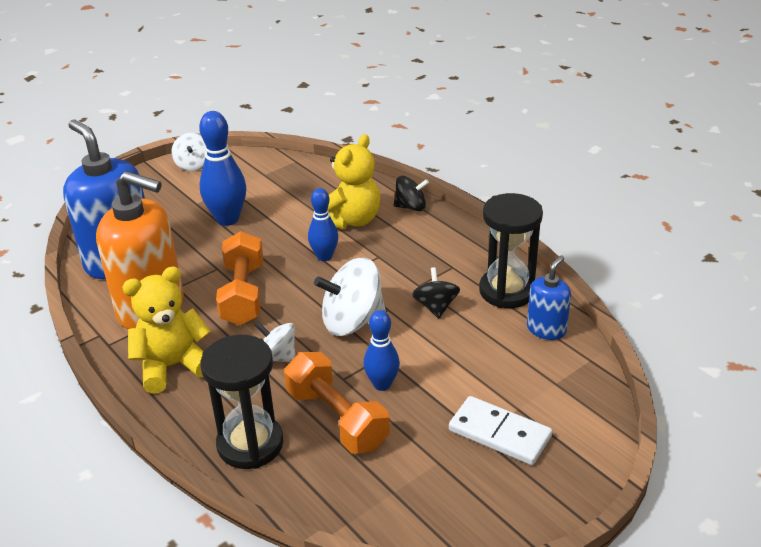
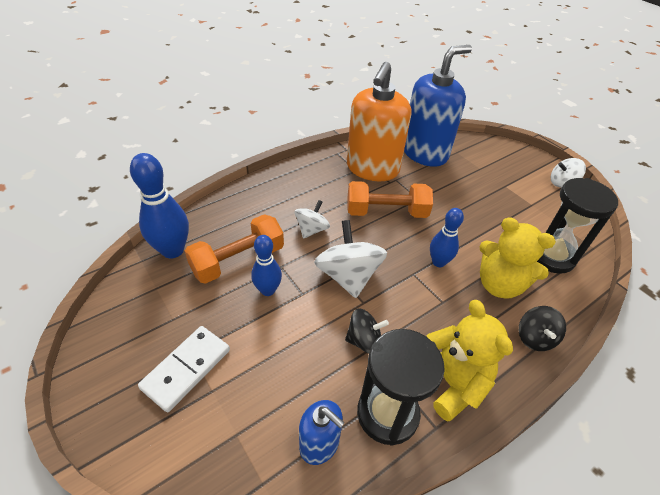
camera: 90 degrees right, 10 degrees up
(172, 366) = (311, 180): yellow teddy bear -> yellow teddy bear (451, 382)
(227, 219) = (485, 203): blue bowling pin -> blue bowling pin (173, 250)
(250, 444) = (229, 215): black hourglass -> black hourglass (551, 256)

